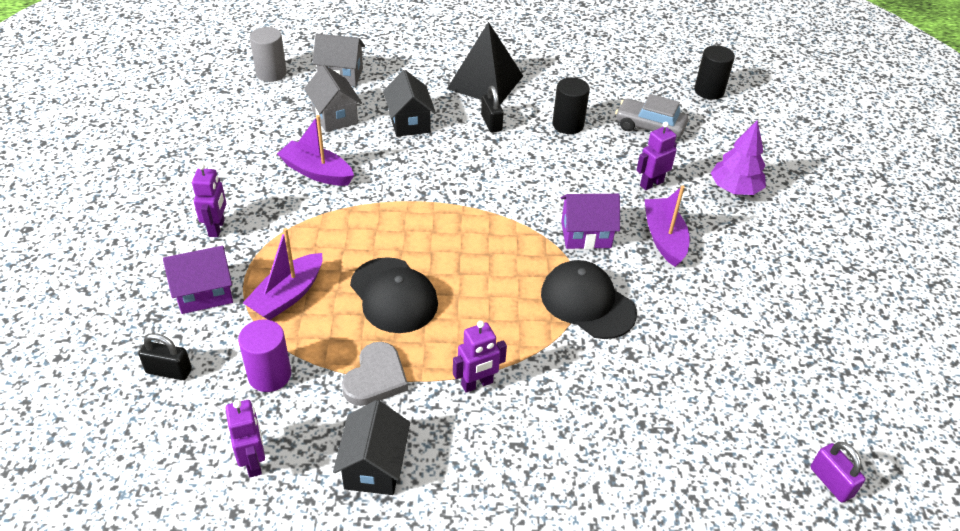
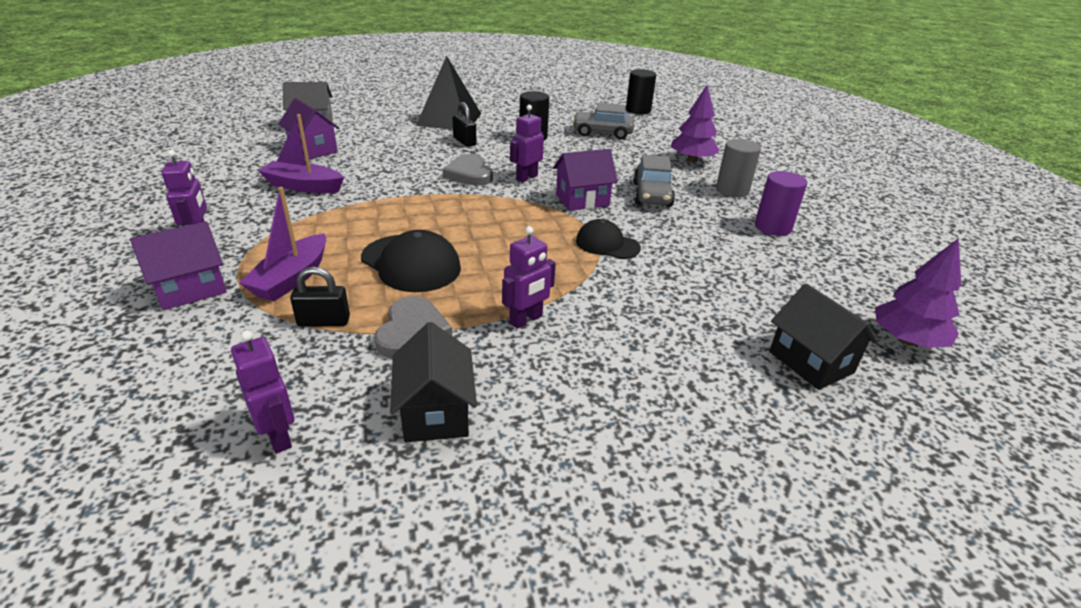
camera: 15 degrees left, 10 degrees down
(169, 371) = (150, 364): black padlock -> black padlock (324, 321)
(269, 375) = (283, 348): purple cylinder -> purple cylinder (773, 227)
(271, 73) = (242, 129): grey cylinder -> grey cylinder (732, 190)
(335, 116) = (313, 150): grey house -> purple house
(409, 122) = (388, 147): black house -> black house (811, 362)
(482, 176) = (469, 174): none -> grey heart
(587, 303) = (607, 244): black cap -> black cap, size x0.65
(651, 183) = (622, 164): purple robot -> purple robot (526, 177)
(664, 238) = (652, 195): purple boat -> grey car
(831, 482) = (906, 340): purple padlock -> purple tree

